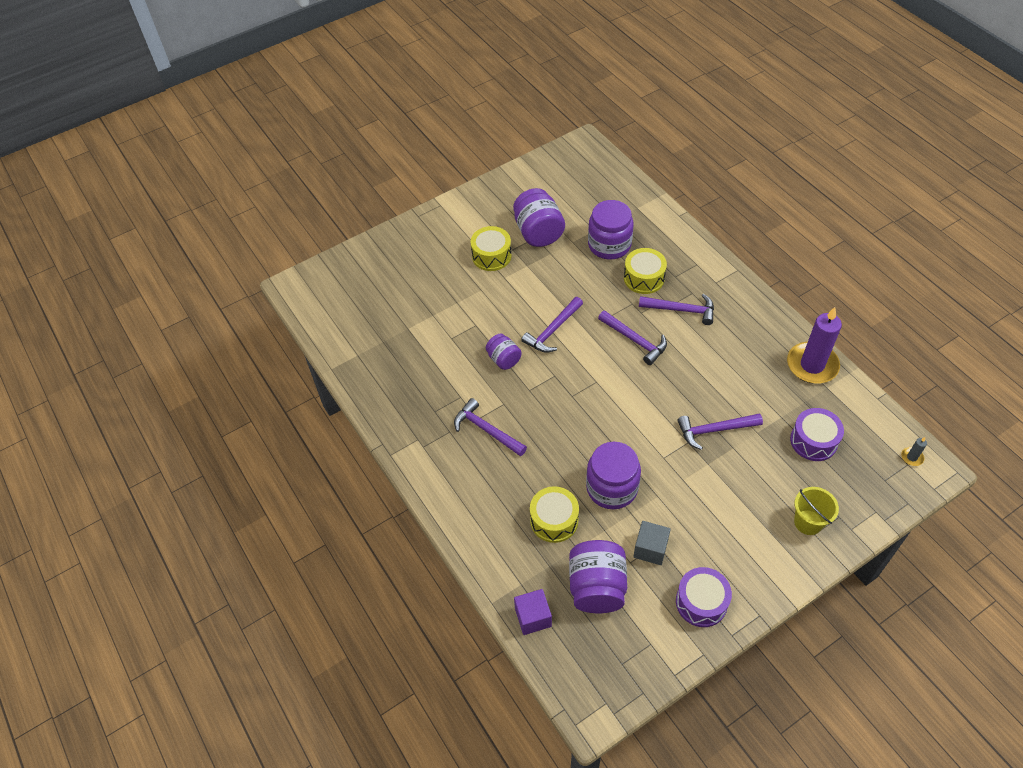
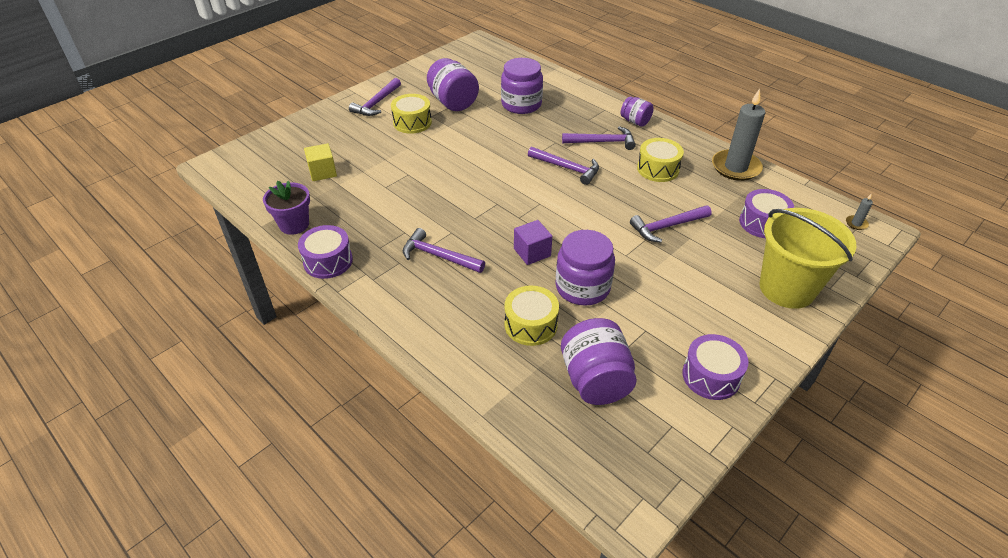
camera: 15 degrees left, 10 degrees down
(361, 372) = (294, 224): none -> purple flower pot
(386, 419) = (328, 261): none -> purple drum
(394, 310) = (322, 172): none -> yellow cube
(504, 359) = (443, 197): purple jar -> purple jar (635, 121)
(533, 617) = (533, 422): purple cube -> purple cube (532, 252)
(552, 330) = (485, 170): purple hammer -> purple hammer (376, 103)
(644, 278) = (560, 123): yellow drum -> yellow drum (658, 169)
(650, 549) = (640, 335): grey cube -> none
(808, 522) = (787, 288): yellow bucket -> yellow bucket, size x1.88
(812, 365) = (735, 167): purple candle -> grey candle

